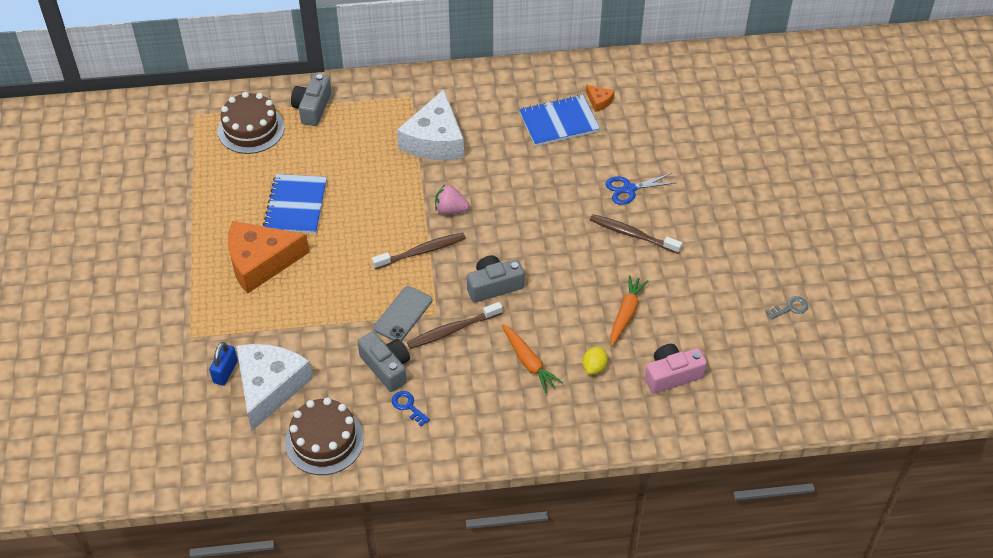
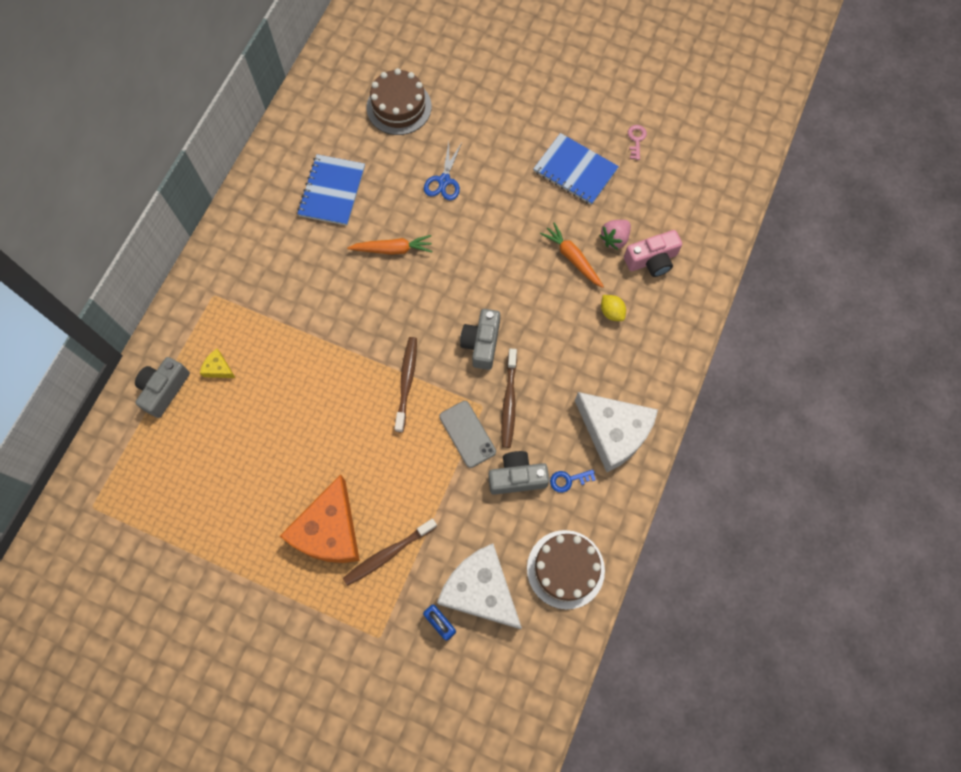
camera: 60 degrees left, 20 degrees up
(251, 129) = (151, 461): brown cake -> brown cake (399, 107)
(296, 205) = (280, 465): blue notebook -> blue notebook (575, 170)
(312, 108) = (164, 389): grey camera -> grey camera turned 75 degrees clockwise
(352, 130) = (218, 368): none -> yellow cheese
(435, 140) = (282, 303): white cheese -> white cheese (614, 432)
(450, 210) = (374, 333): pink strawberry -> pink strawberry (614, 239)
(528, 362) = (578, 359): orange carrot -> orange carrot (392, 249)
(599, 101) = (330, 146): orange cheese -> none
(632, 234) = (494, 206): brown toothbrush -> brown toothbrush (388, 554)
(672, 375) = (651, 260): pink camera -> pink camera turned 120 degrees counterclockwise
(790, 308) = (636, 140): grey key -> pink key

